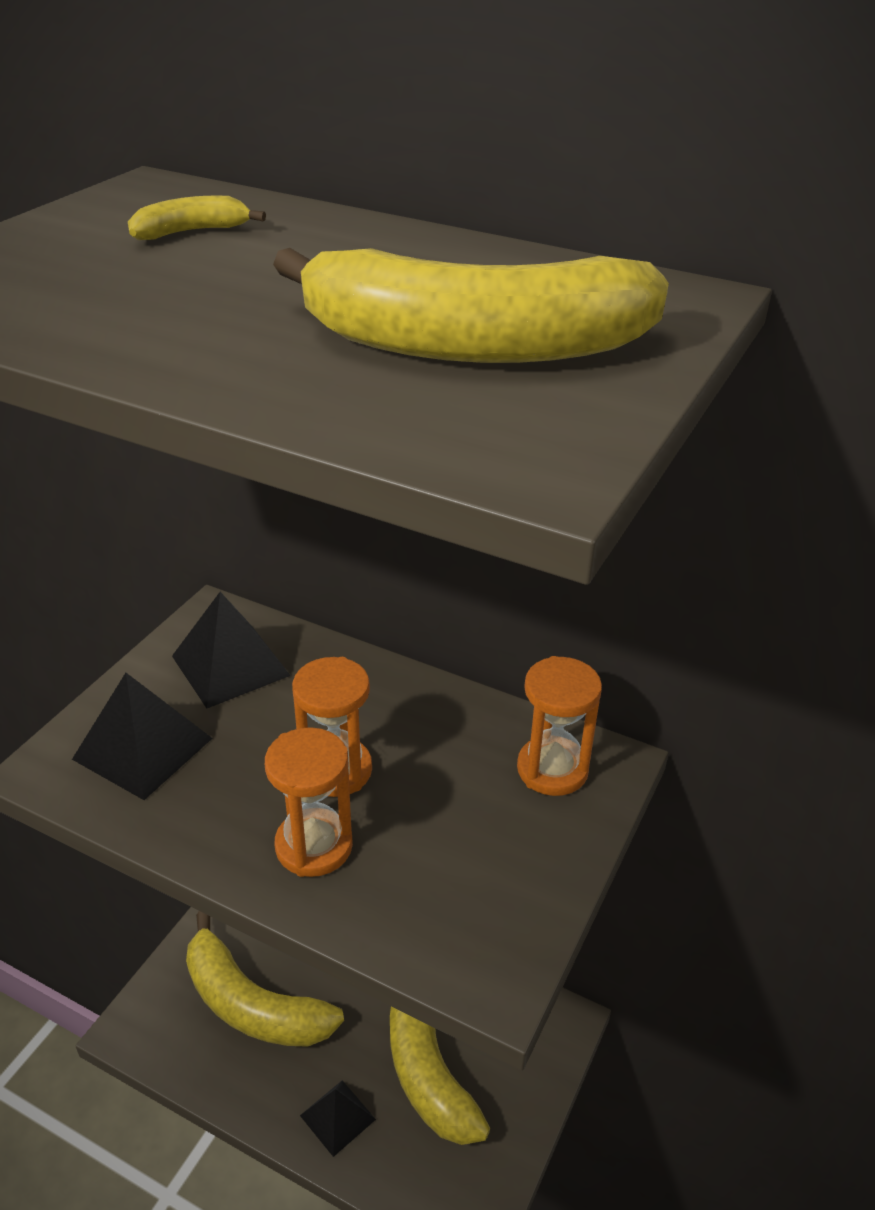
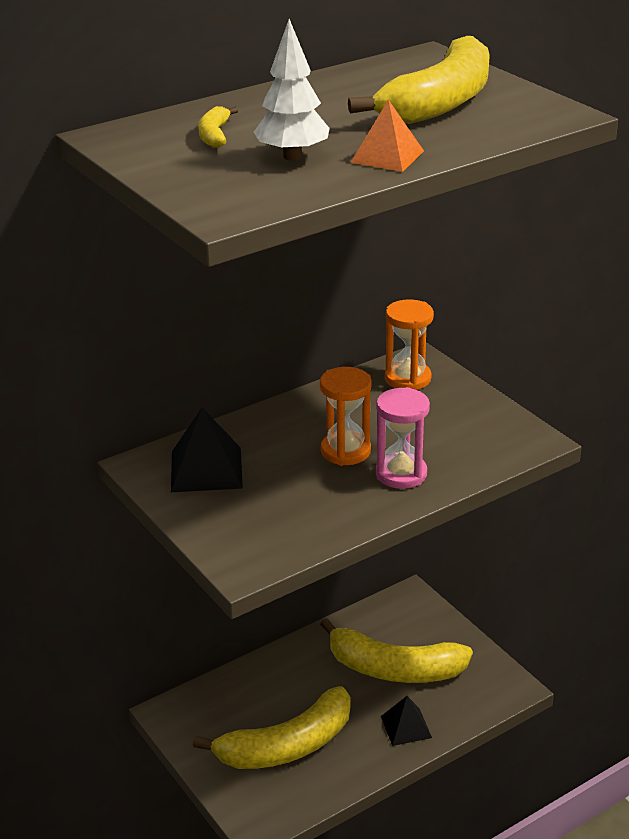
camera: 60 degrees left, 5 degrees down
(141, 289) = (292, 156): none -> white tree
(142, 748) = (259, 522): black pyramid -> none
(184, 351) = (387, 156): none -> orange pyramid
(314, 846) = (401, 474): orange hourglass -> pink hourglass

